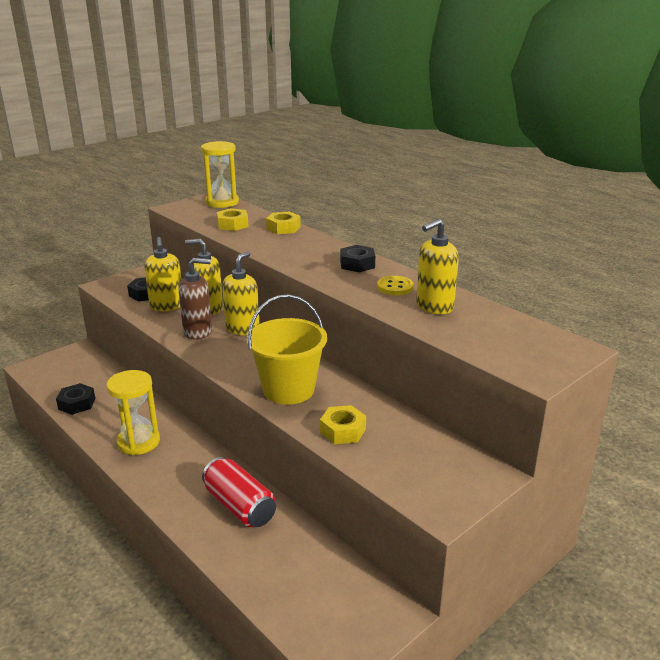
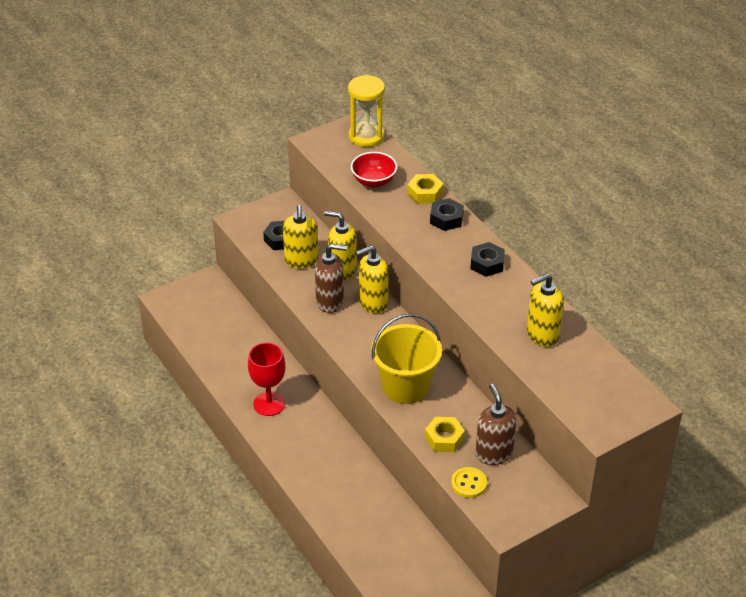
camera: 10 degrees right, 15 degrees up
(77, 404) = (211, 351): black nut -> black nut (446, 219)
(138, 442) = (269, 404): yellow hourglass -> red goblet
(232, 225) = (374, 181): yellow nut -> red bowl
(239, 506) = (353, 482): red can -> none
(243, 329) = (373, 303): yellow soap dispenser -> yellow soap dispenser turned 150 degrees counterclockwise
(395, 287) = (514, 303): yellow button -> yellow button (469, 483)
(404, 438) = (493, 453): none -> brown soap dispenser

